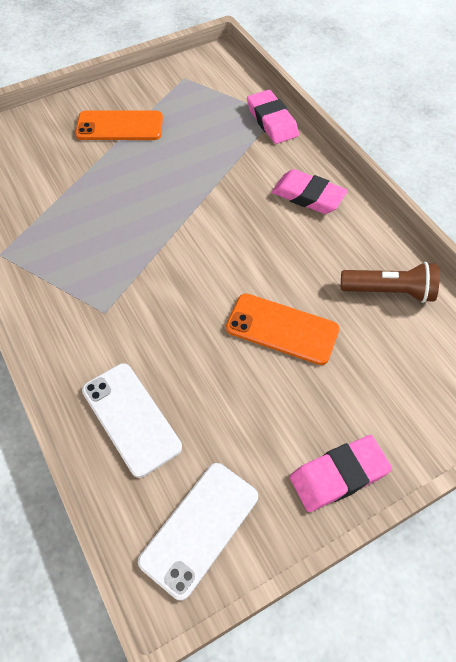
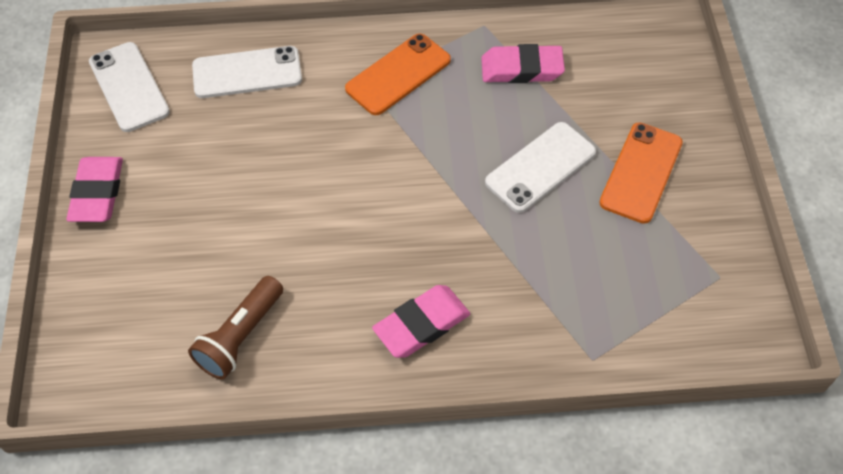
camera: 115 degrees right, 0 degrees up
(141, 176) = (540, 167): none -> white phone
(272, 121) = (580, 347): pink eraser -> pink eraser (521, 69)
(282, 329) = (260, 215): orange phone -> orange phone (398, 75)

